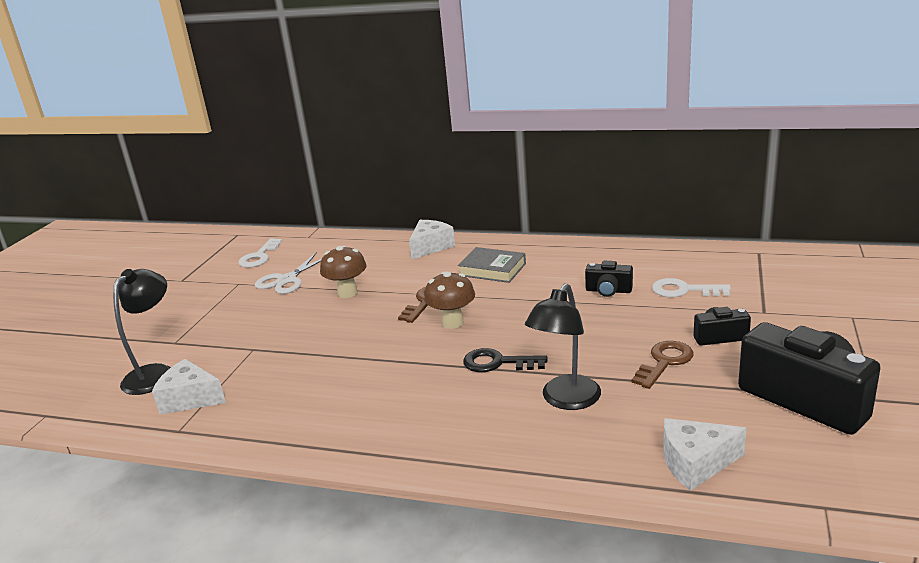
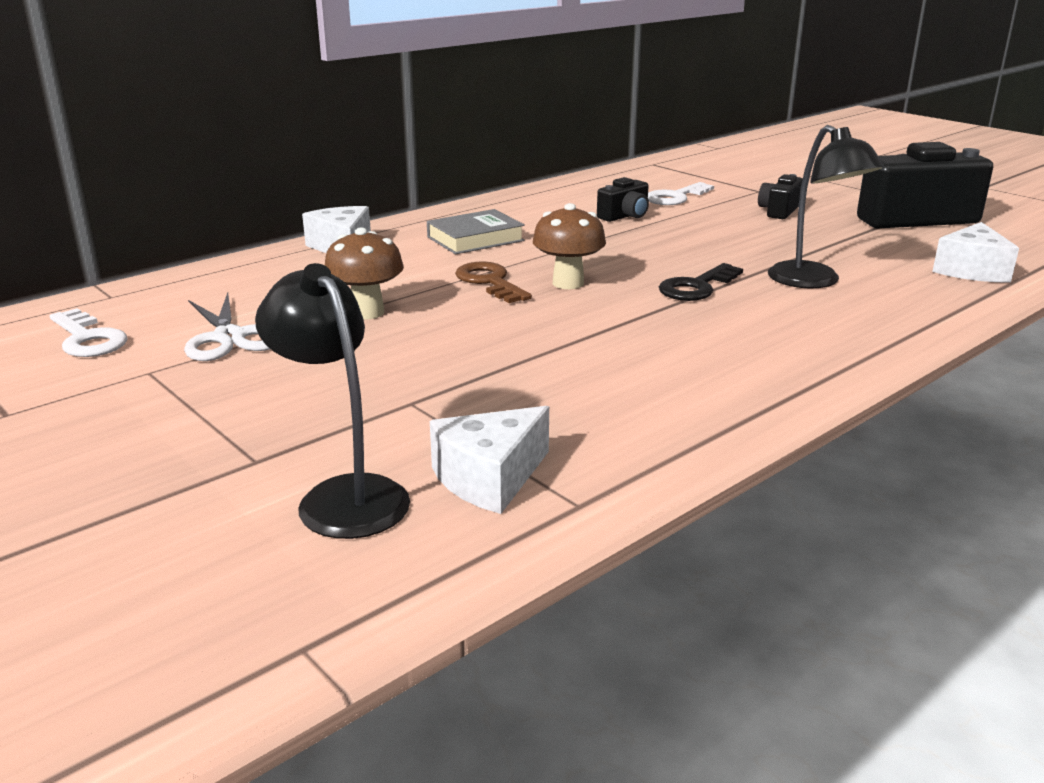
camera: 60 degrees left, 0 degrees up
(664, 362) = (795, 236): brown key -> none

